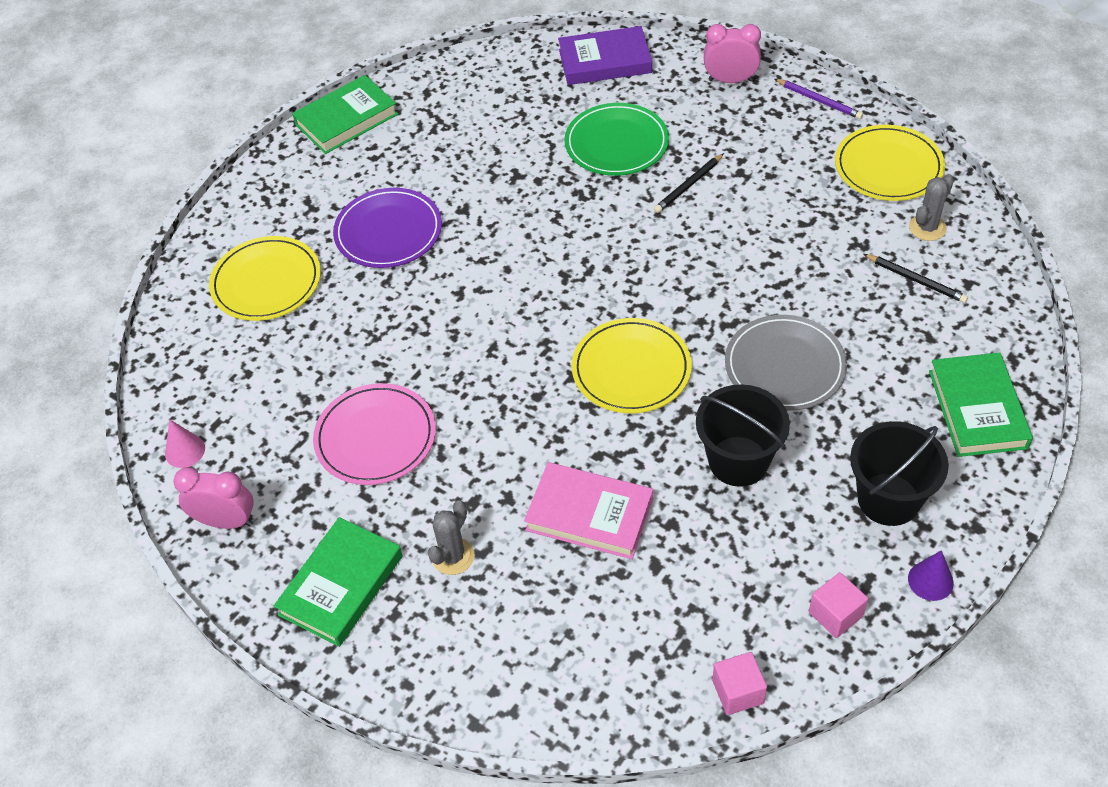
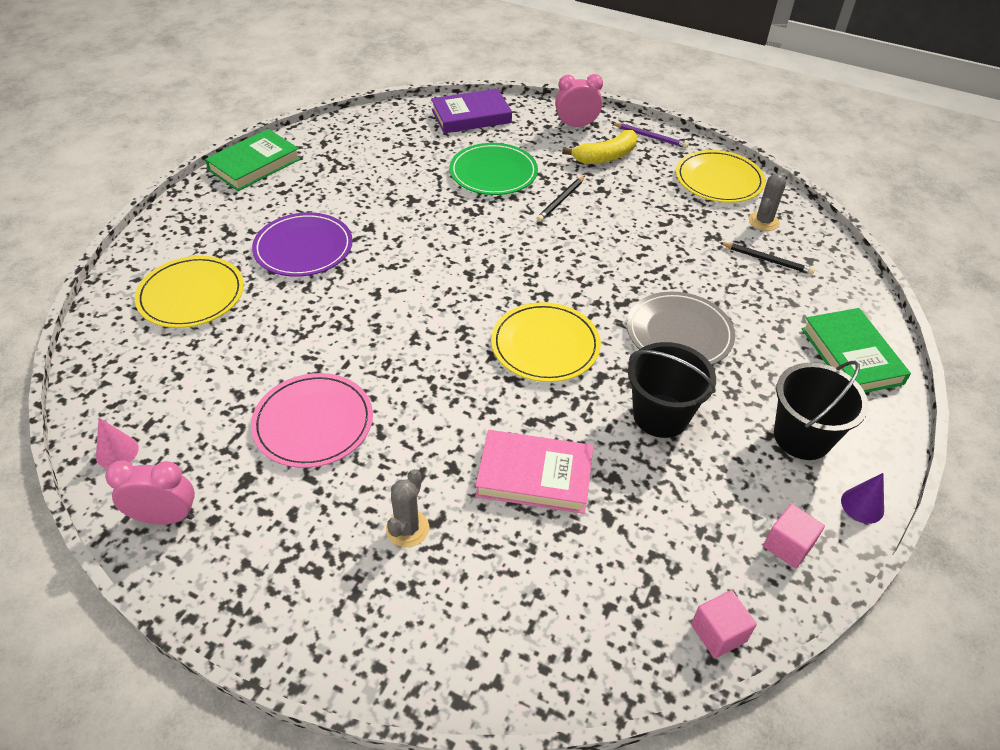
camera: 15 degrees left, 5 degrees down
(341, 585) = (294, 570): green book -> none
(756, 127) = (605, 157): none -> yellow banana

